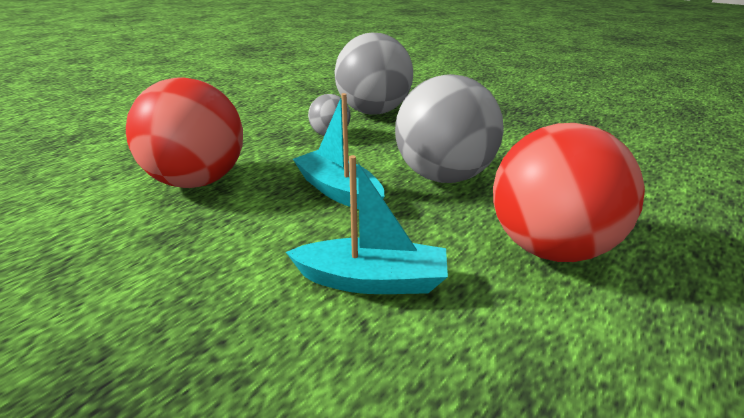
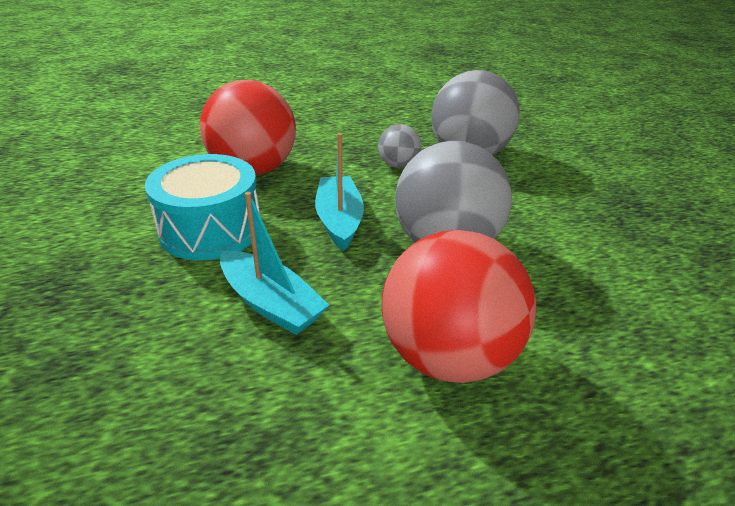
camera: 35 degrees right, 5 degrees up
(222, 247) = (211, 229): none -> turquoise drum

